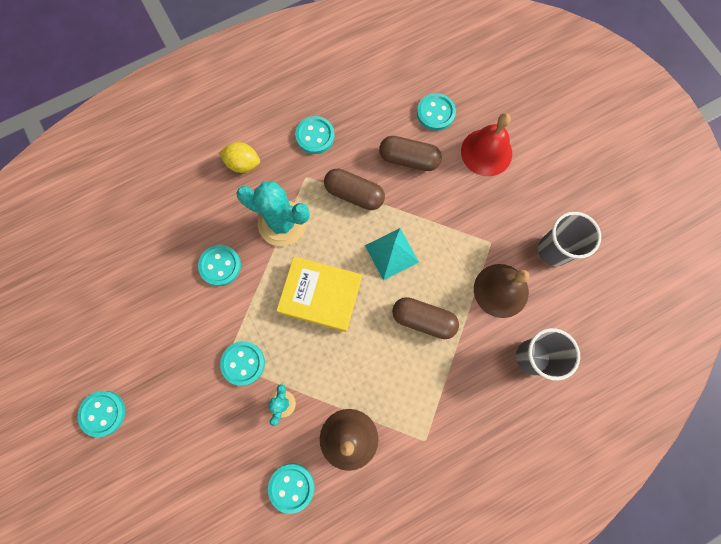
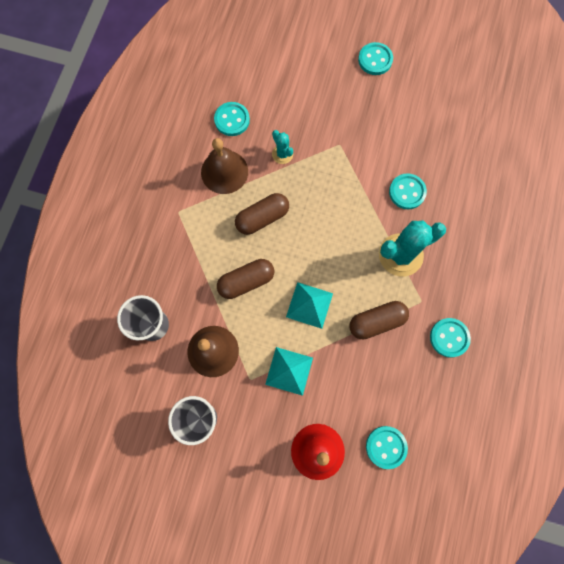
camera: 135 degrees right, 0 degrees up
(243, 164) = (471, 269): yellow lemon -> none
(243, 363) = (329, 153): turquoise button -> none
(320, 295) = (326, 234): yellow book -> none
(409, 159) = (367, 387): brown capsule -> brown capsule (262, 218)
(455, 221) = (289, 371): none -> turquoise pyramid

